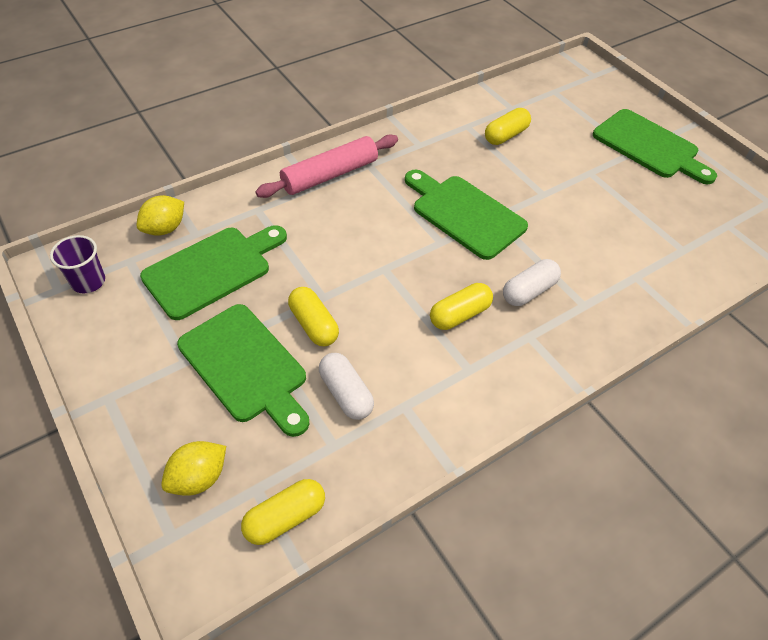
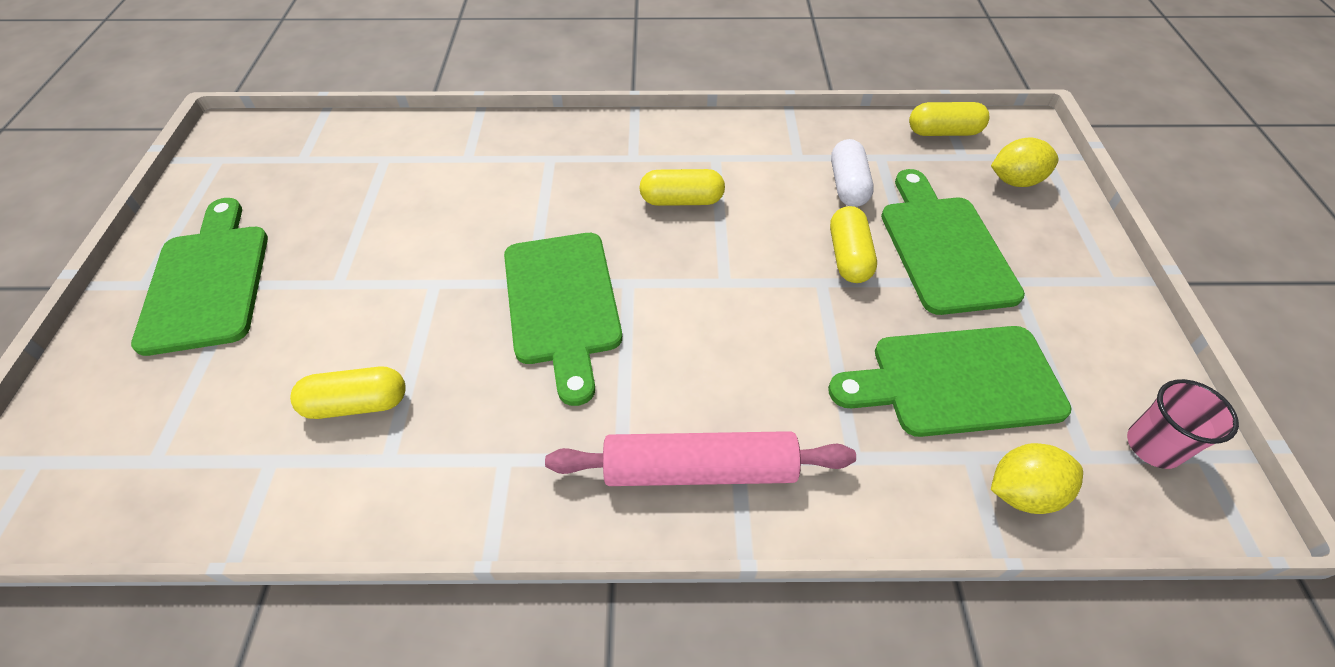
camera: 145 degrees left, 0 degrees up
(88, 282) = (1153, 446): purple cup -> pink cup
(529, 291) = (588, 190): white capsule -> none

